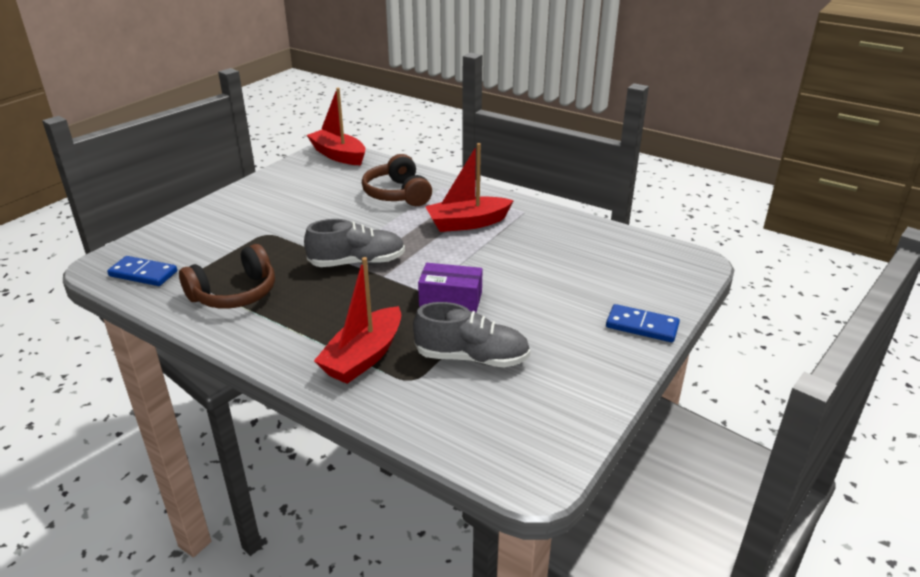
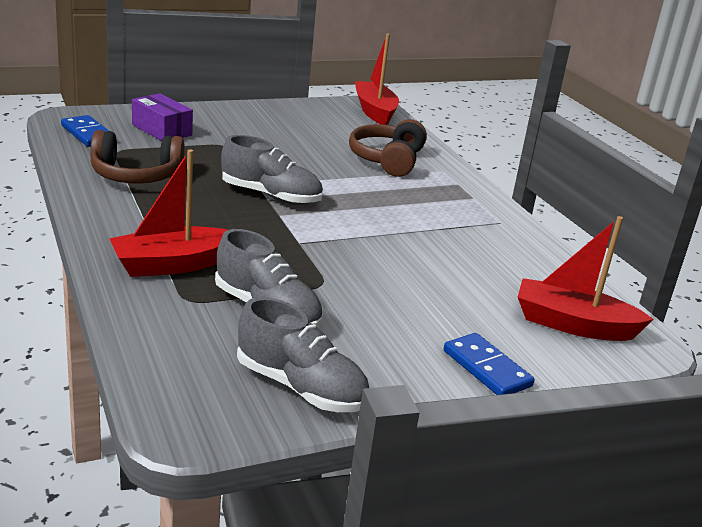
camera: 30 degrees right, 5 degrees down
(450, 299) = (316, 258): purple box -> purple box (161, 130)
(467, 223) = (424, 208): red boat -> red boat (573, 325)
(563, 403) = (301, 387): none -> grey shoe

